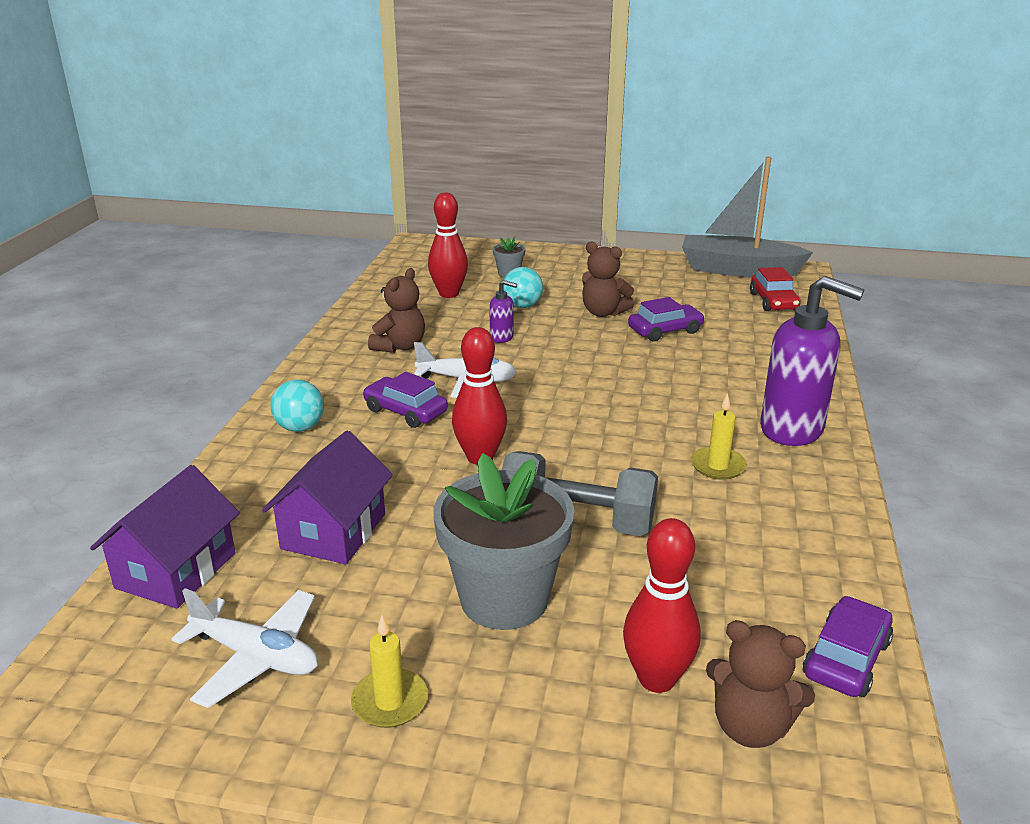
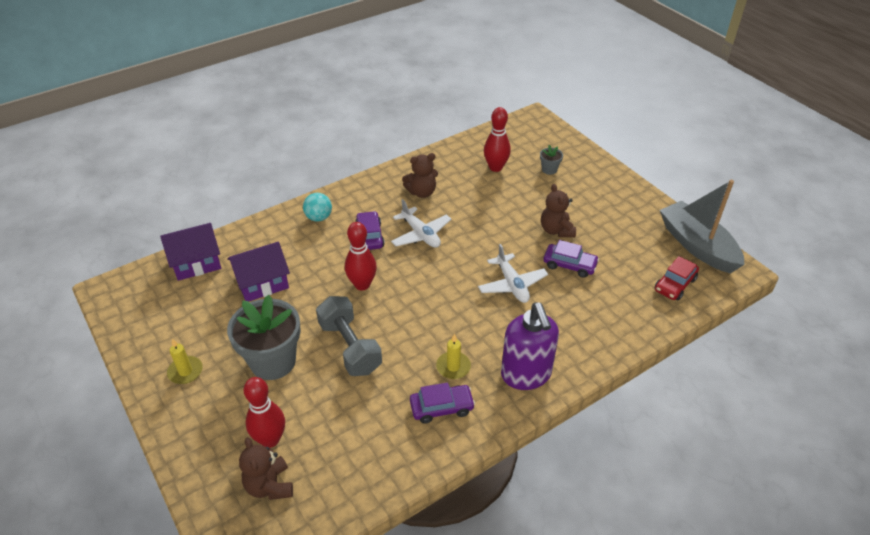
camera: 45 degrees right, 15 degrees up
(256, 657) = (174, 320): white plane -> white plane (512, 284)
(502, 337) = (477, 216): purple soap dispenser -> none
(522, 306) = (520, 199): turquoise ball -> none
(846, 658) = (346, 496): purple car -> purple car (441, 407)

